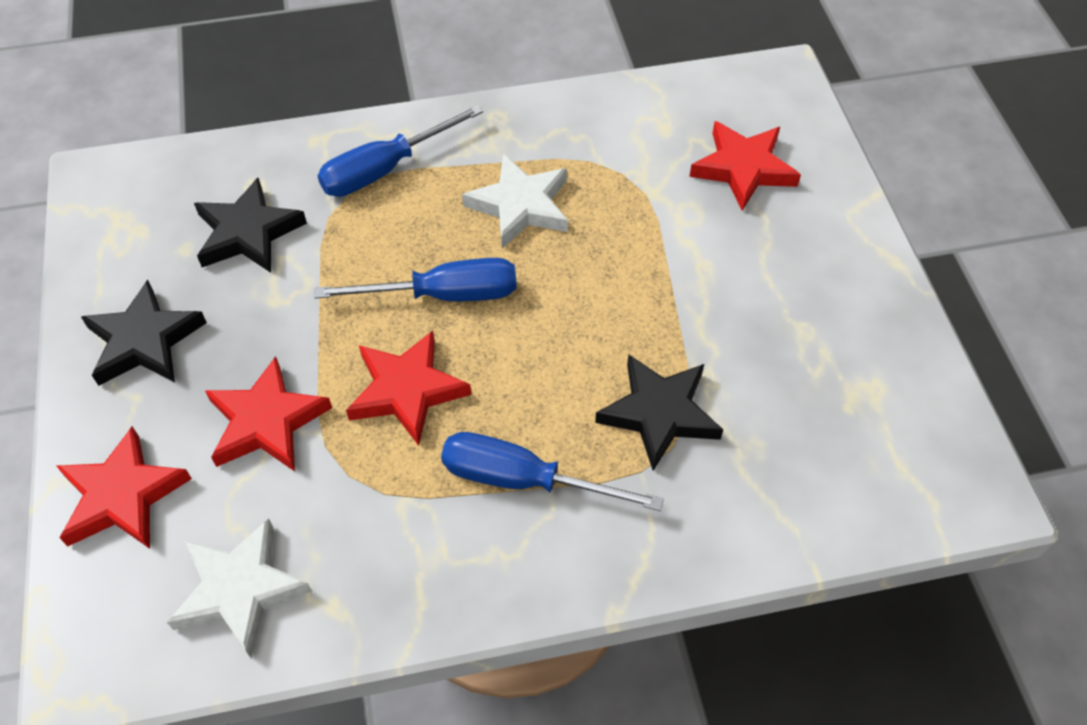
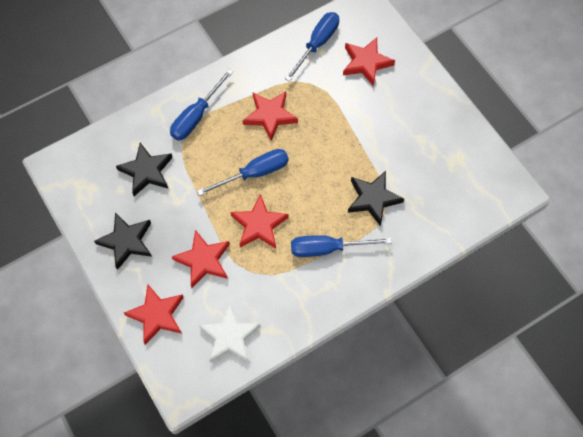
camera: 20 degrees left, 10 degrees up
(520, 206) = (270, 116): white star -> red star
(662, 114) = (317, 44): none -> blue screwdriver

